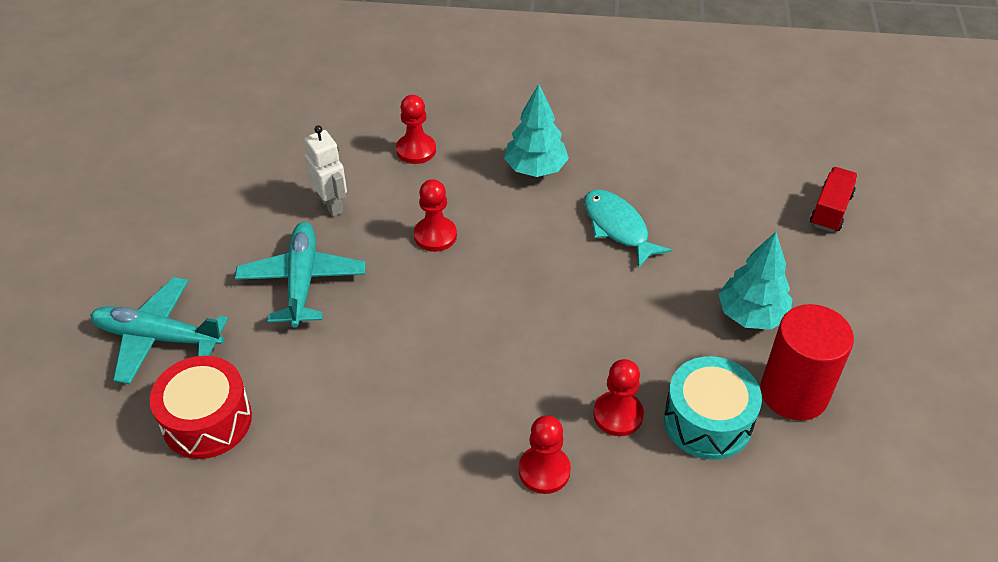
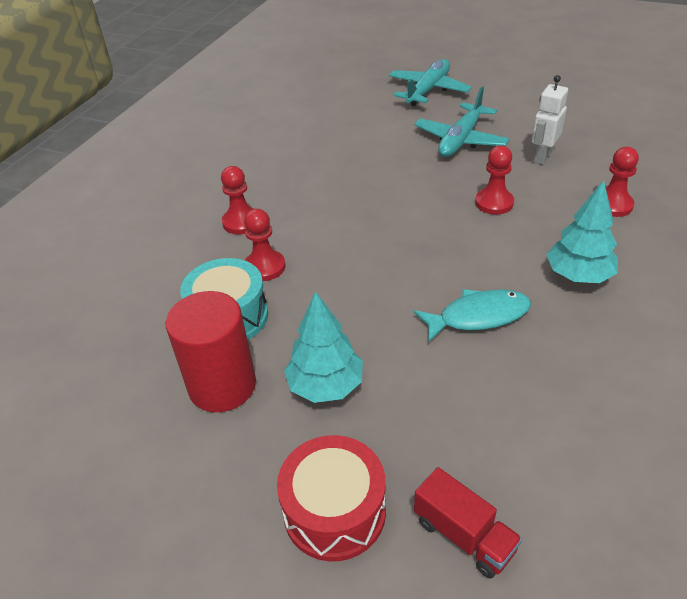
camera: 110 degrees right, 5 degrees down
(207, 420) = (355, 104): red drum -> red drum (334, 511)
(302, 281) = (461, 140): turquoise plane -> turquoise plane turned 105 degrees clockwise
(331, 205) = (542, 157): white robot -> white robot turned 135 degrees clockwise

